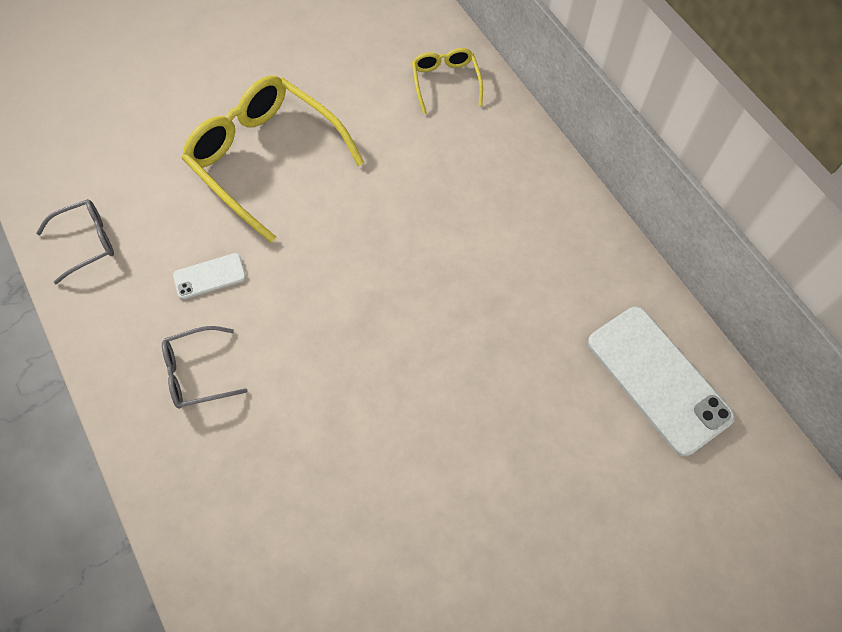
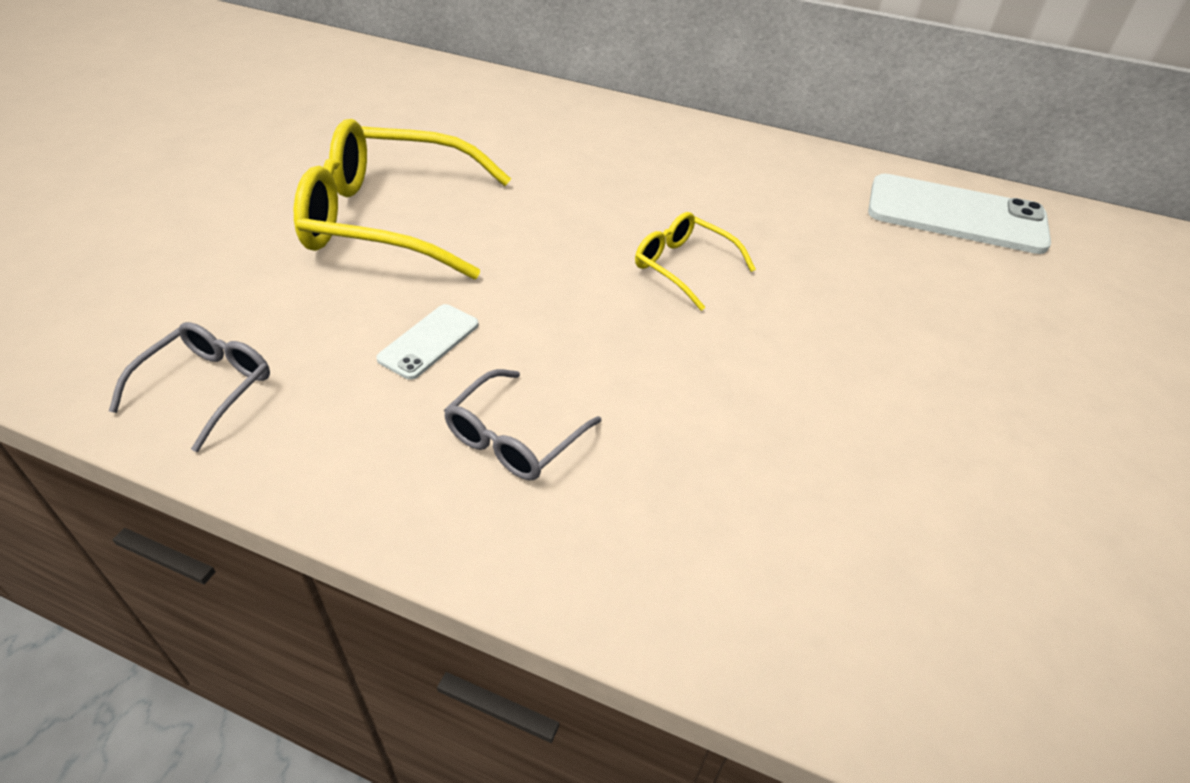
camera: 40 degrees left, 20 degrees down
(445, 82) = (523, 106): yellow glasses -> yellow glasses (684, 267)

